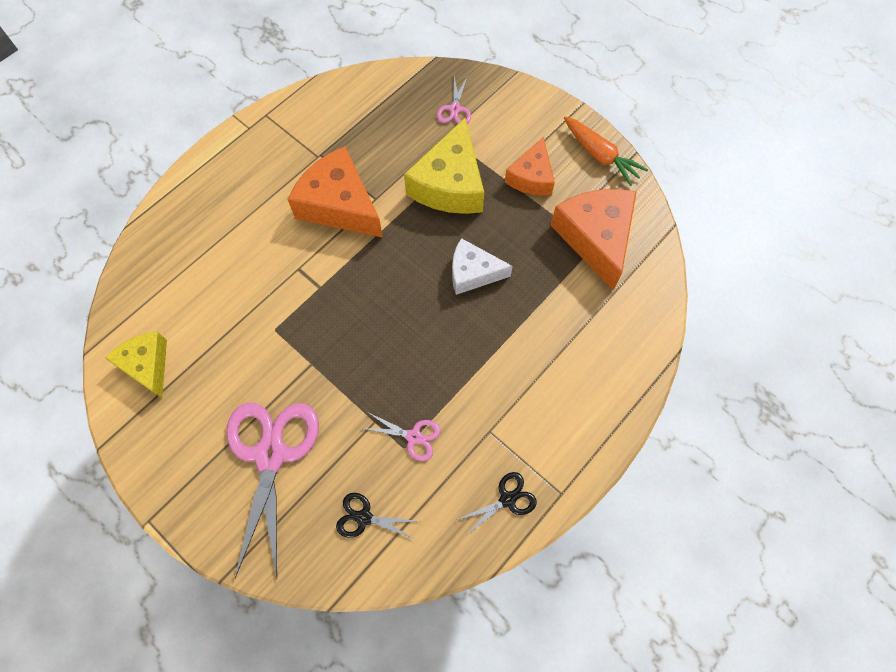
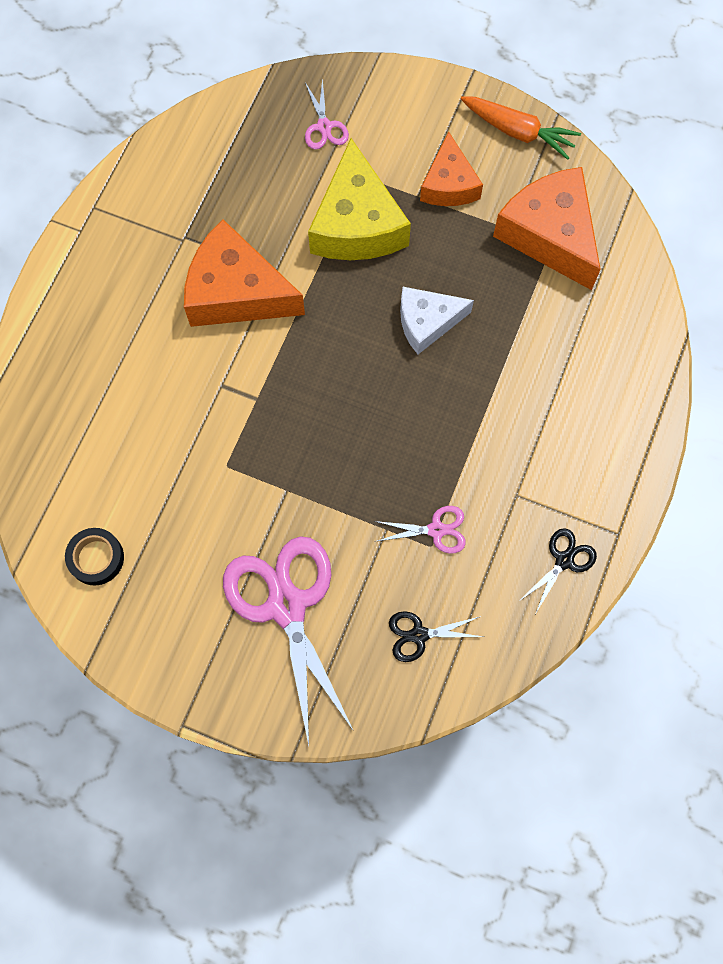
camera: 20 degrees left, 5 degrees up
(147, 365) = (96, 558): yellow cheese -> black tape

